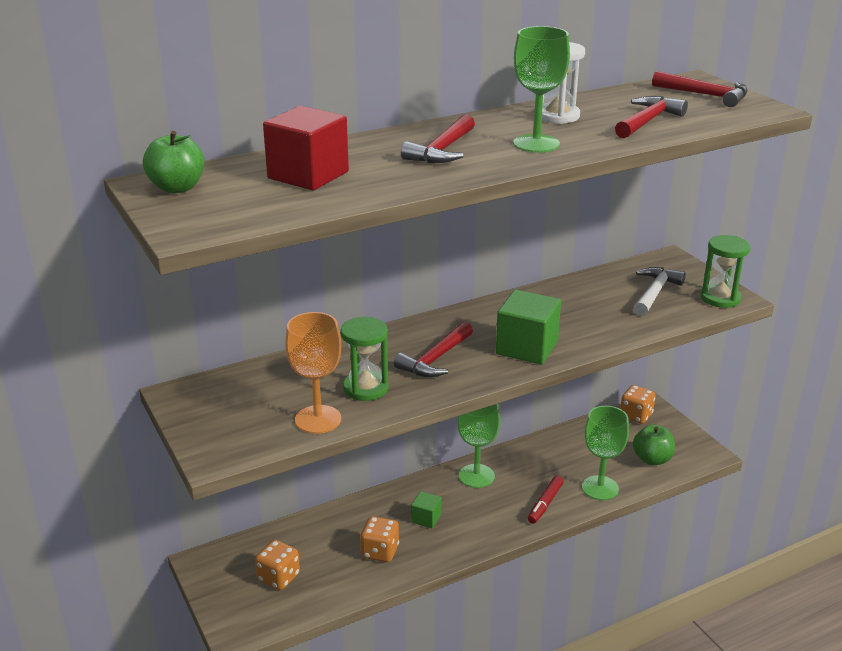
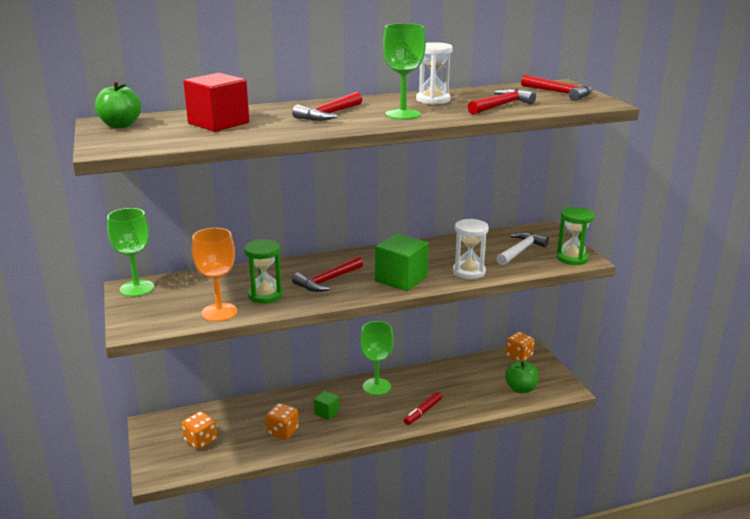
camera: 10 degrees right, 5 degrees down
(600, 488) = (471, 405): green goblet -> green goblet (137, 288)
(605, 329) = (469, 272): none -> white hourglass

